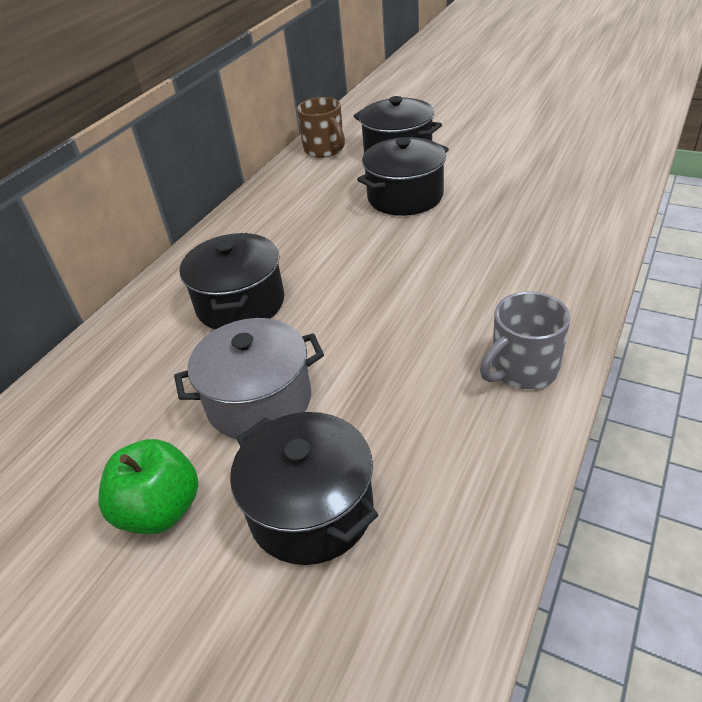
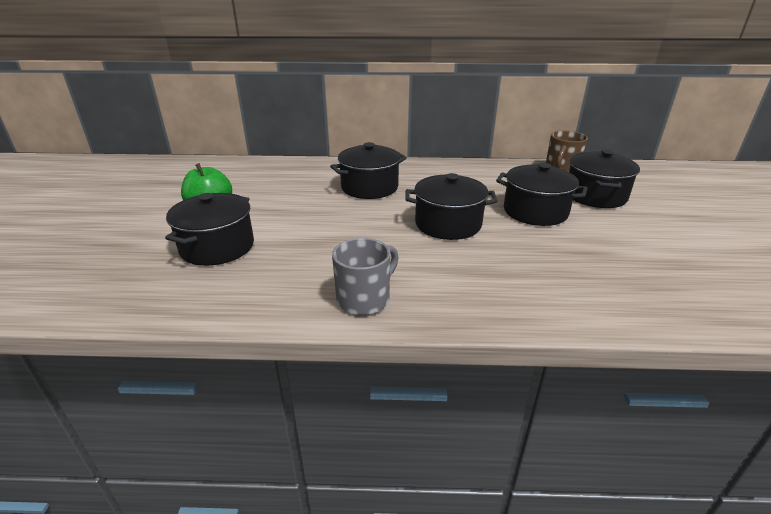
camera: 60 degrees right, 10 degrees down
(259, 401) = (292, 213): grey pot -> none
(392, 263) = (448, 224): none -> black pot
(522, 369) = (364, 299): grey mug -> grey mug turned 105 degrees clockwise

